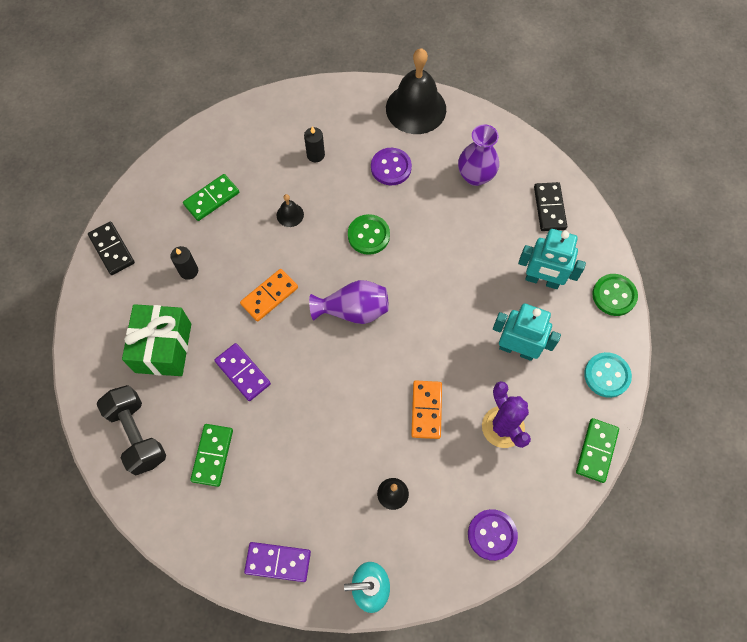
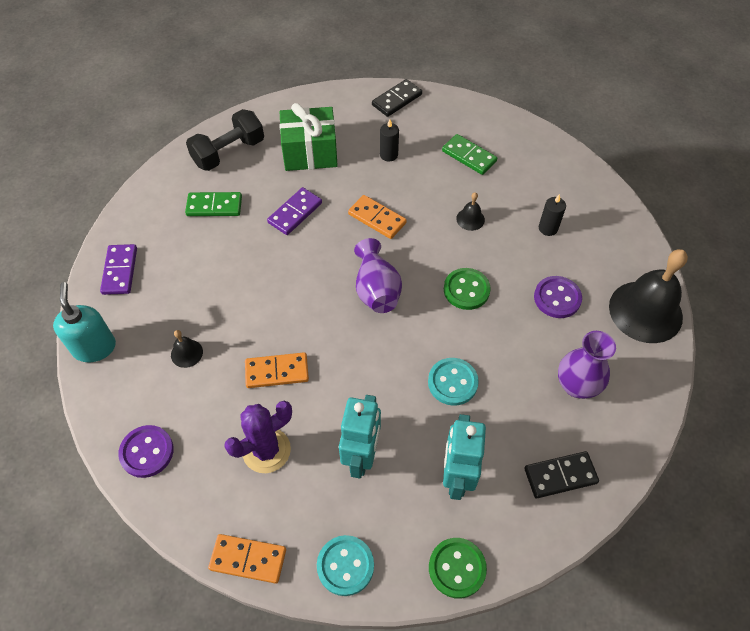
camera: 80 degrees right, 10 degrees down
(459, 266) = (452, 382): none -> turquoise button
(596, 451) = (248, 559): green domino -> orange domino

